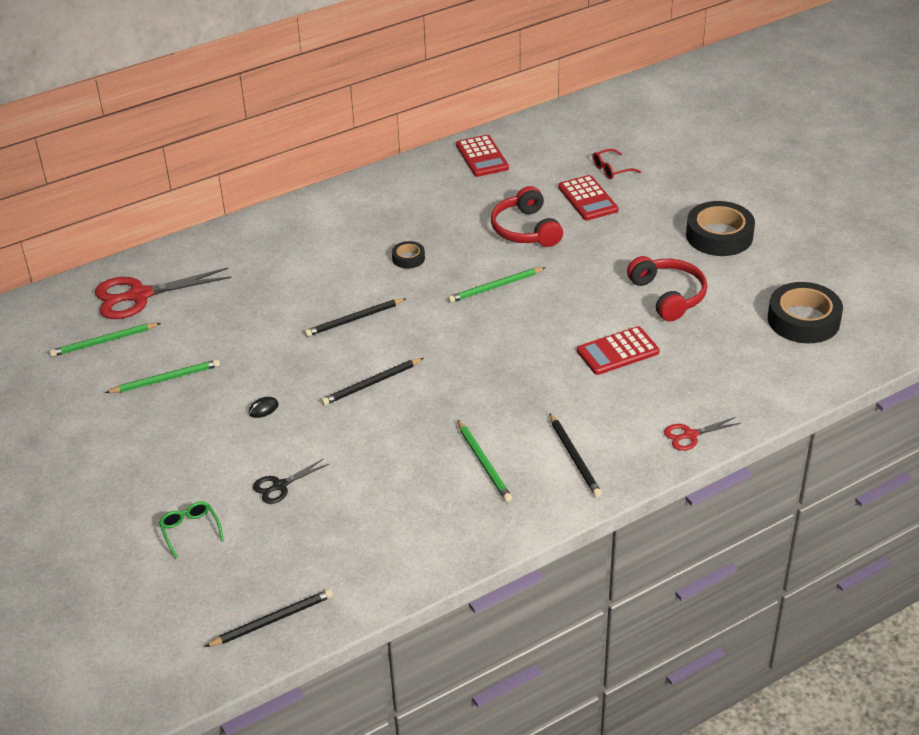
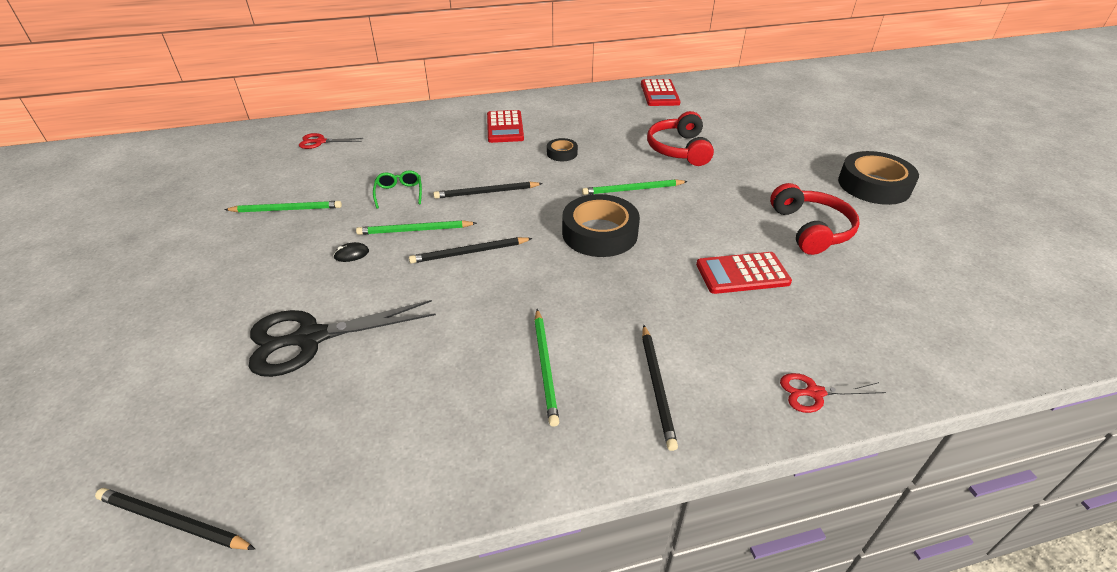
camera: 15 degrees right, 0 degrees up
(104, 342) = (263, 170): green pencil -> green pencil (414, 230)
(140, 295) = (320, 142): red scissors -> red scissors, size x0.51
(190, 530) = (183, 367): green glasses -> green glasses (399, 193)
(272, 620) = (173, 522): black pencil -> black pencil turned 150 degrees counterclockwise
(280, 486) = (311, 338): black scissors -> black scissors, size x1.96
(588, 199) = (745, 136): red calculator -> red calculator (505, 127)
(611, 169) = (773, 118): red glasses -> none
(803, 320) = (971, 283): black tape -> black tape (599, 233)

